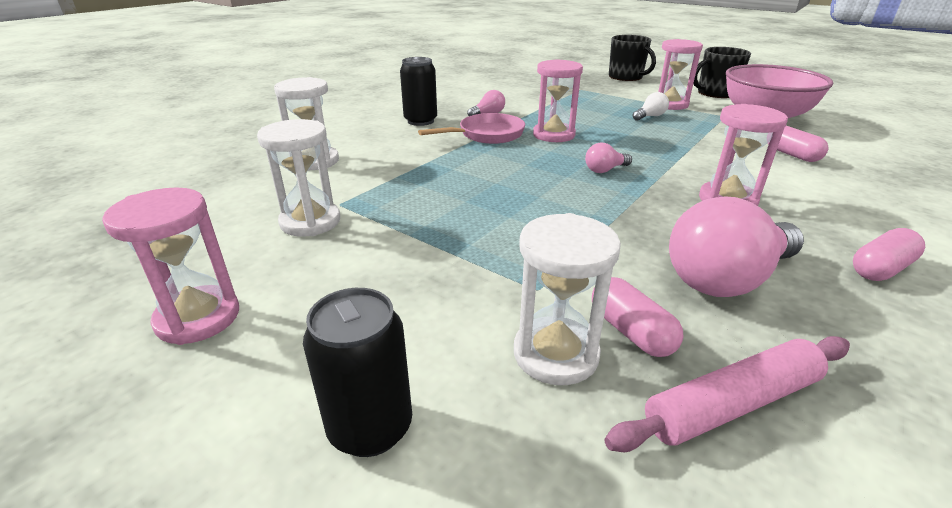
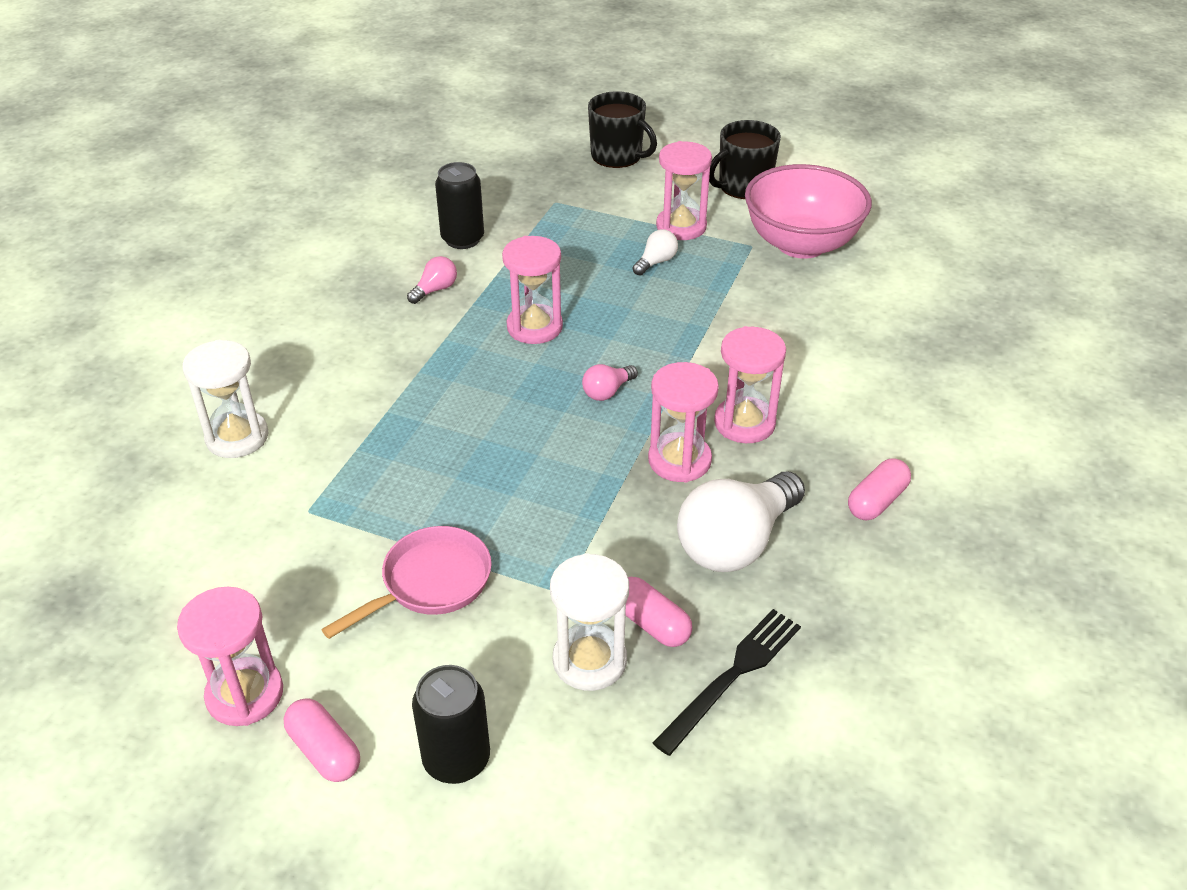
camera: 15 degrees left, 10 degrees up
(310, 222) = (288, 546): white hourglass -> none
(420, 121) = (344, 323): black can -> black can (462, 239)
(487, 135) = (446, 341): pink pan -> pink pan (430, 583)
(666, 215) = (679, 460): none -> pink hourglass
(726, 279) = (736, 542): pink light bulb -> white light bulb
(732, 404) = (732, 676): pink rolling pin -> black fork
(791, 155) = (823, 323): pink capsule -> pink capsule (324, 751)

